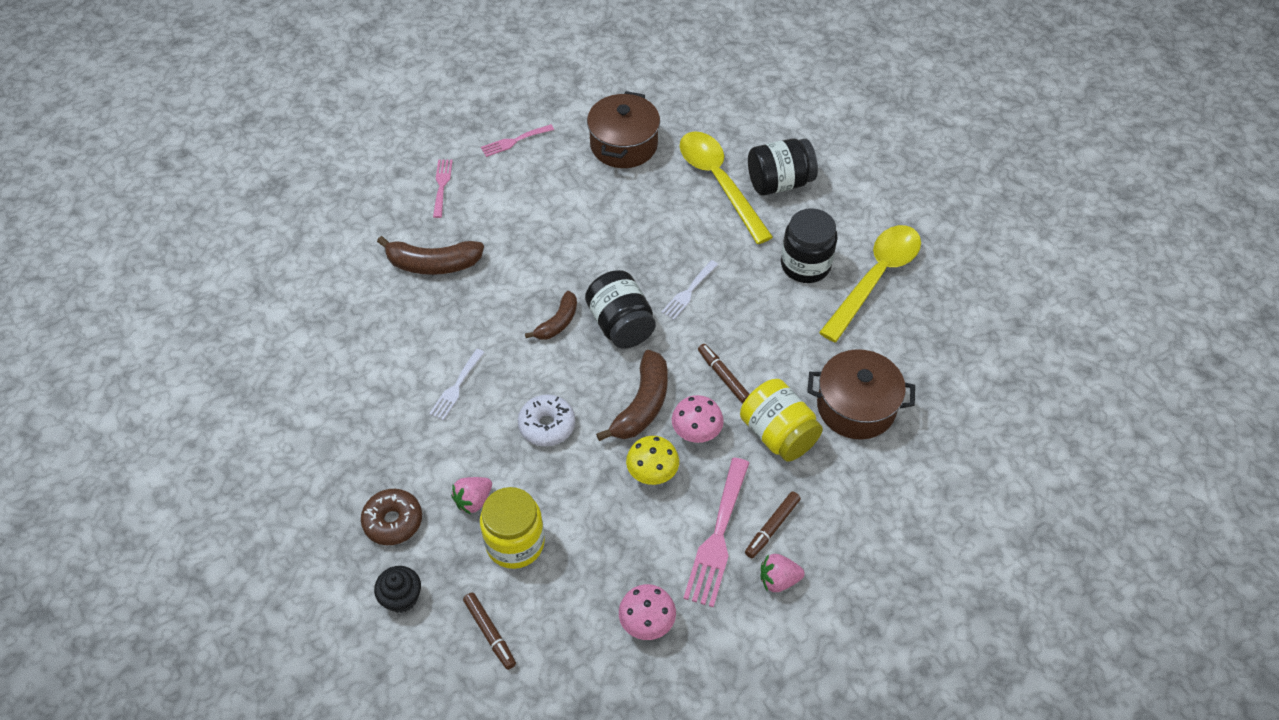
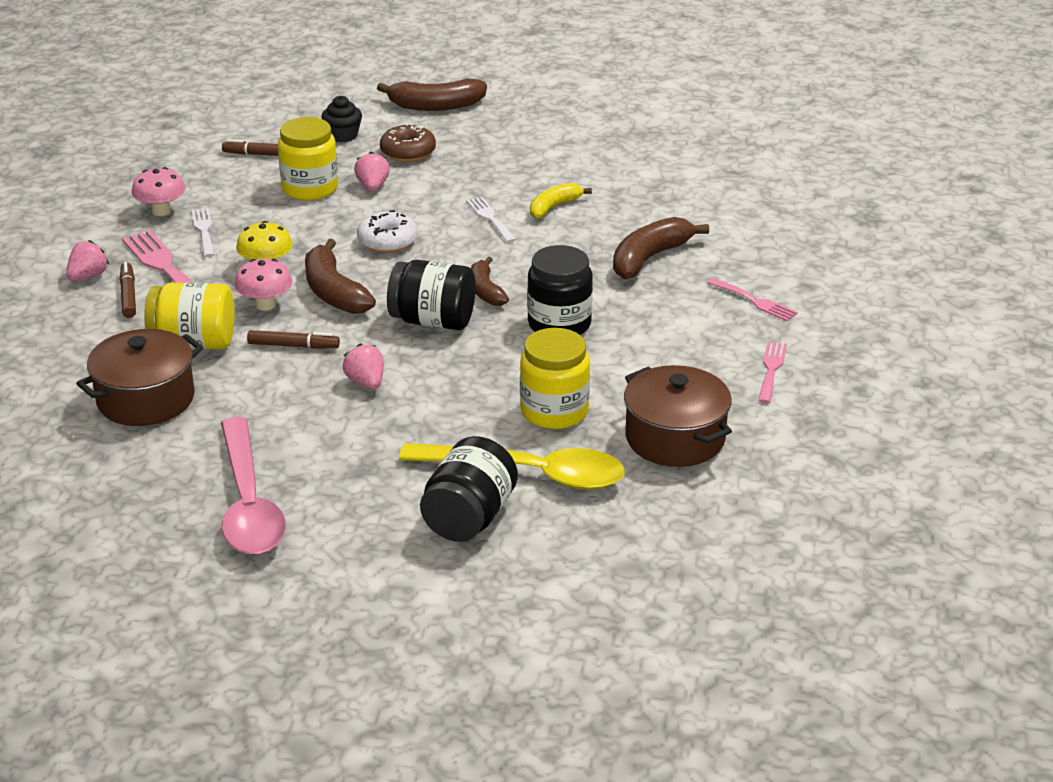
camera: 130 degrees right, 20 degrees down
(284, 569) = (436, 106): none -> brown banana
(405, 360) = (554, 207): none -> yellow banana
(653, 206) = (554, 411): none -> yellow jar
(688, 292) = (413, 376): white fork -> white fork (204, 230)
(719, 309) = (366, 382): none -> pink strawberry
(805, 265) = (335, 466): black jar -> black jar (559, 324)
(875, 278) = (248, 503): yellow spoon -> pink spoon

